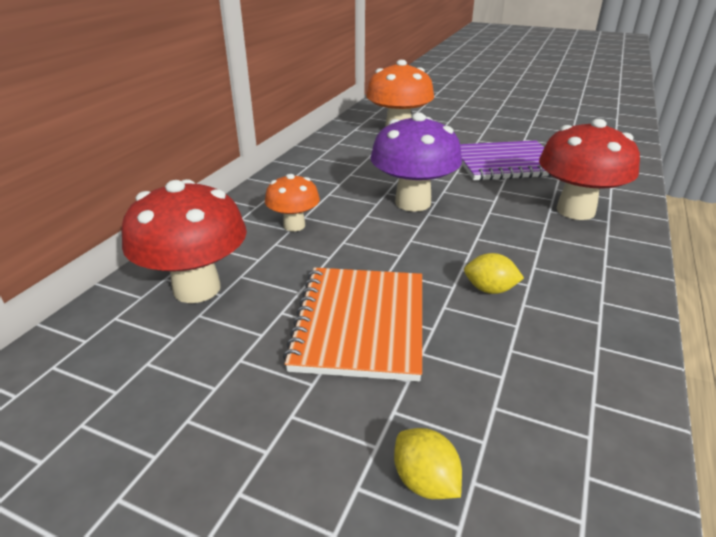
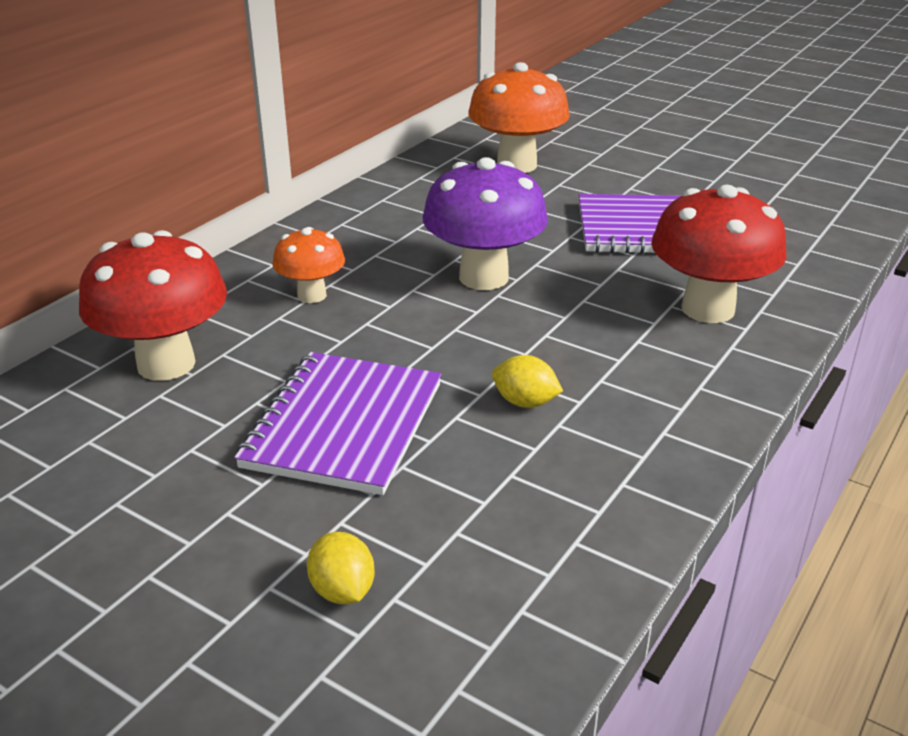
camera: 10 degrees right, 0 degrees up
(360, 323) = (344, 425): orange notebook -> purple notebook

